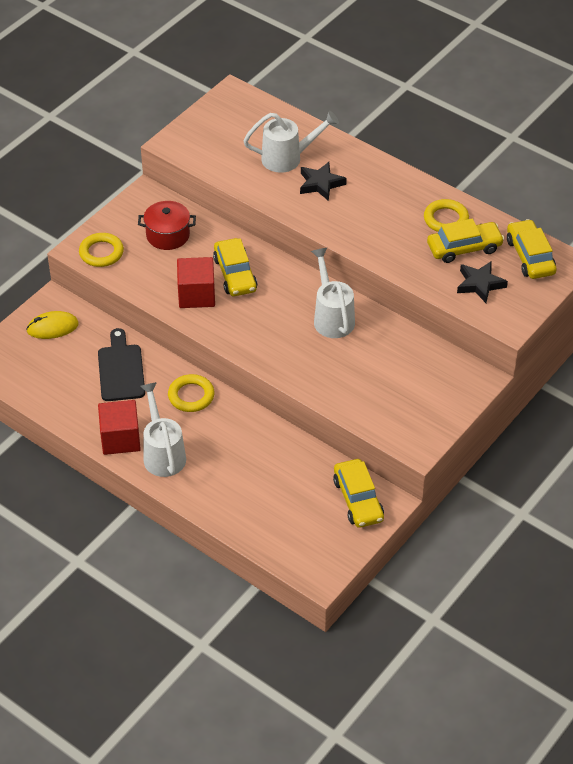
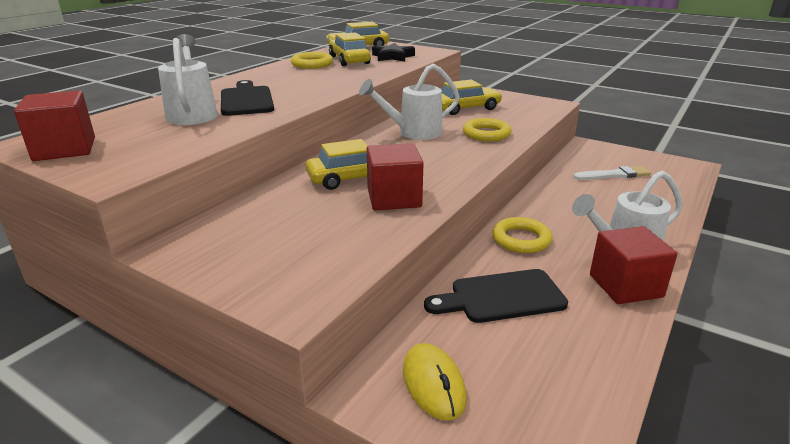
camera: 95 degrees left, 20 degrees down
(101, 253) = (306, 280): yellow ring -> yellow ring (486, 134)
(168, 235) = (273, 225): red pot -> none
(220, 113) = (65, 149): none -> red cube
(304, 498) = (614, 175): none -> white brush
(320, 184) = (246, 100): black star -> black cutting board
(358, 500) = (595, 155): yellow car -> yellow car (466, 108)

